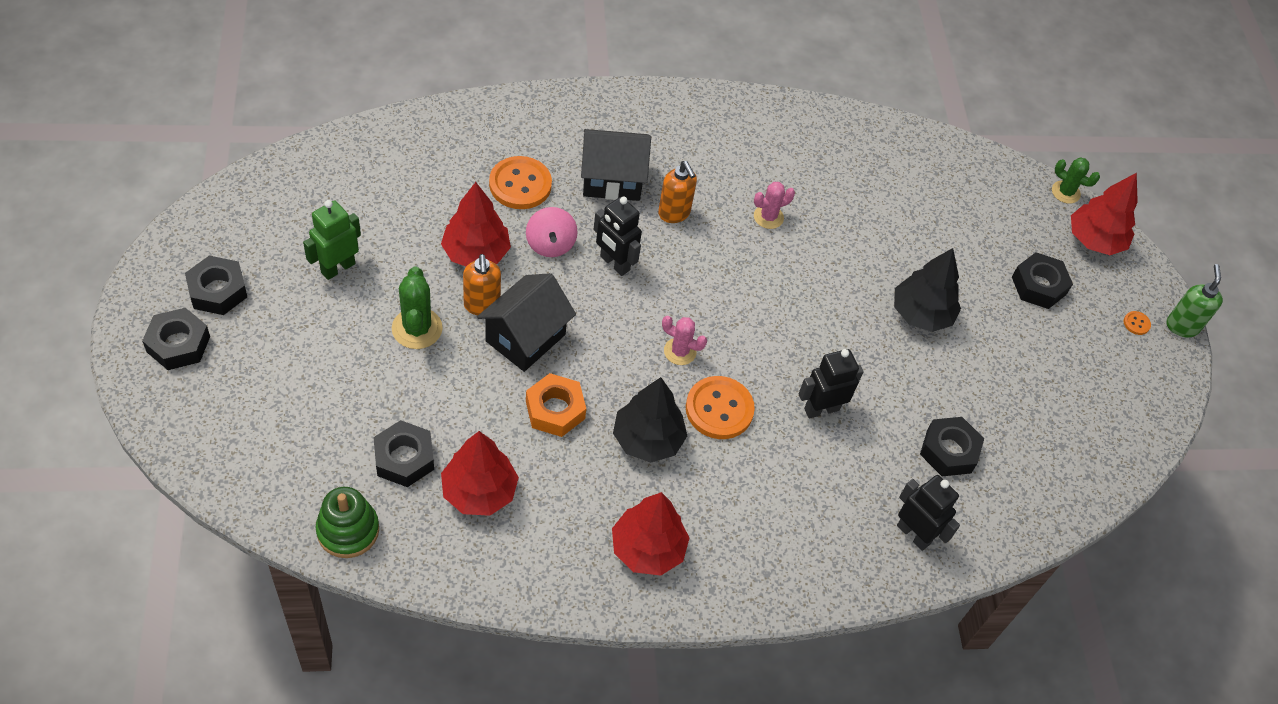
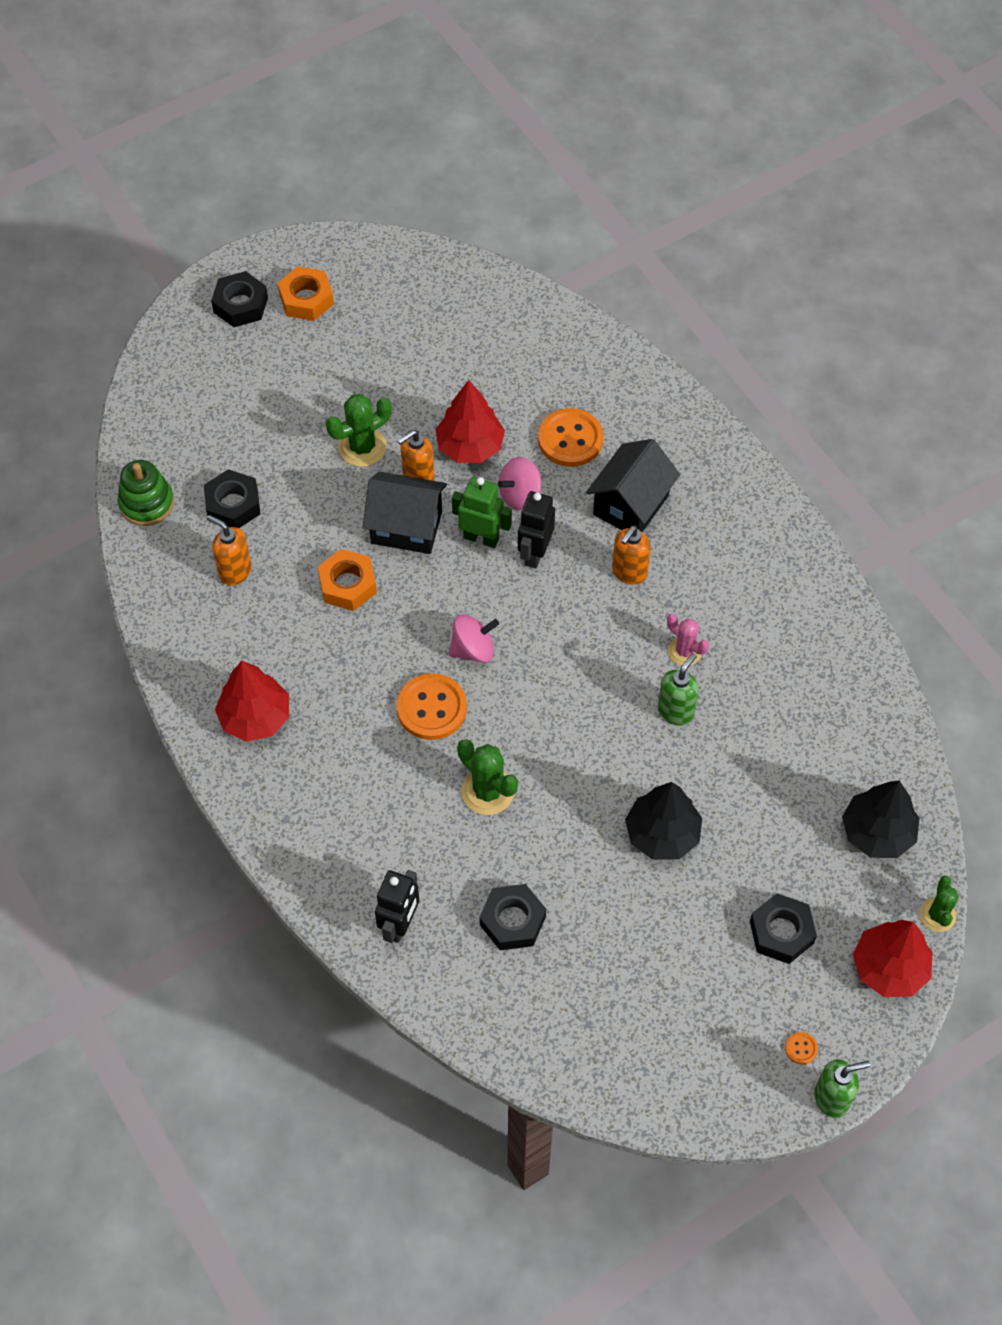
camera: 70 degrees right, 5 degrees up
(218, 291) = (306, 299): black nut -> orange nut
(337, 268) = (384, 361): green robot -> green robot (481, 538)
(479, 491) = (235, 571): red tree -> orange soap dispenser
(612, 180) = (631, 505): black house -> black house turned 60 degrees clockwise
(647, 439) = (363, 667): black tree -> black tree (877, 832)
(680, 351) = (473, 649): pink cactus -> pink spinning top
(818, 250) = (676, 711): none -> green soap dispenser
(821, 409) = (487, 791): black robot -> green cactus

